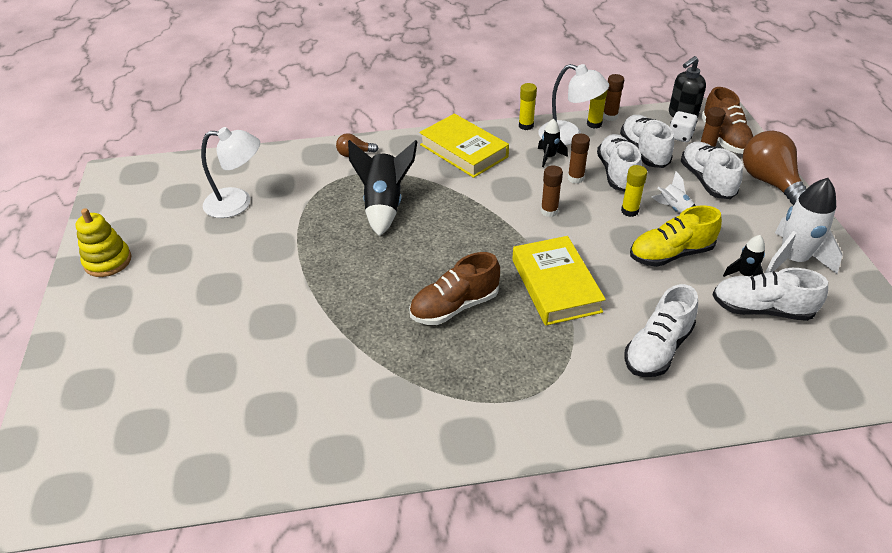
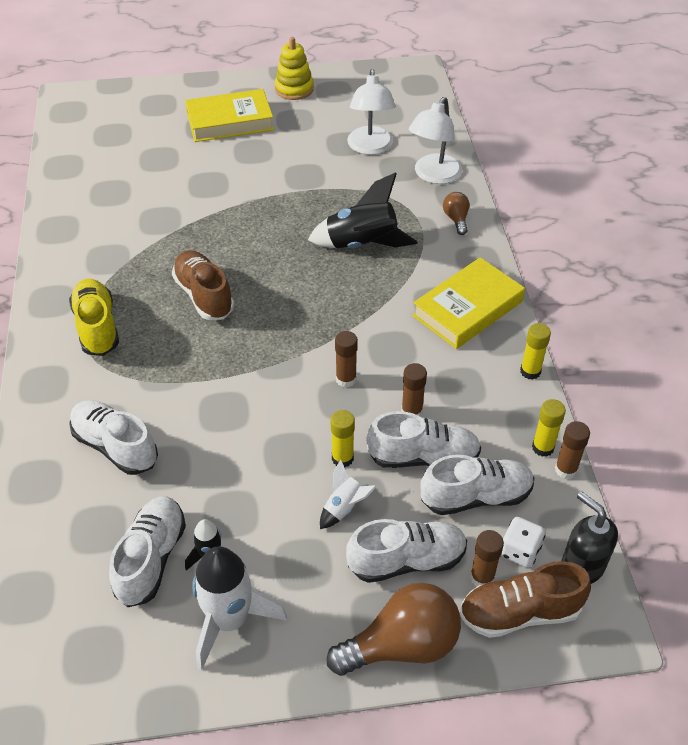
camera: 90 degrees right, 5 degrees up
(549, 157) = (458, 389): black rocket -> none
(555, 285) = (221, 373): yellow book -> yellow book (230, 121)
(569, 136) = (509, 415): white lamp -> white lamp (433, 175)
(670, 254) = (258, 486): yellow shoe -> yellow shoe (97, 327)

